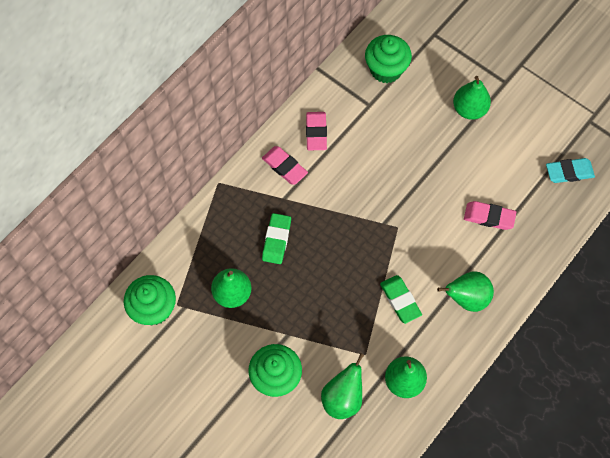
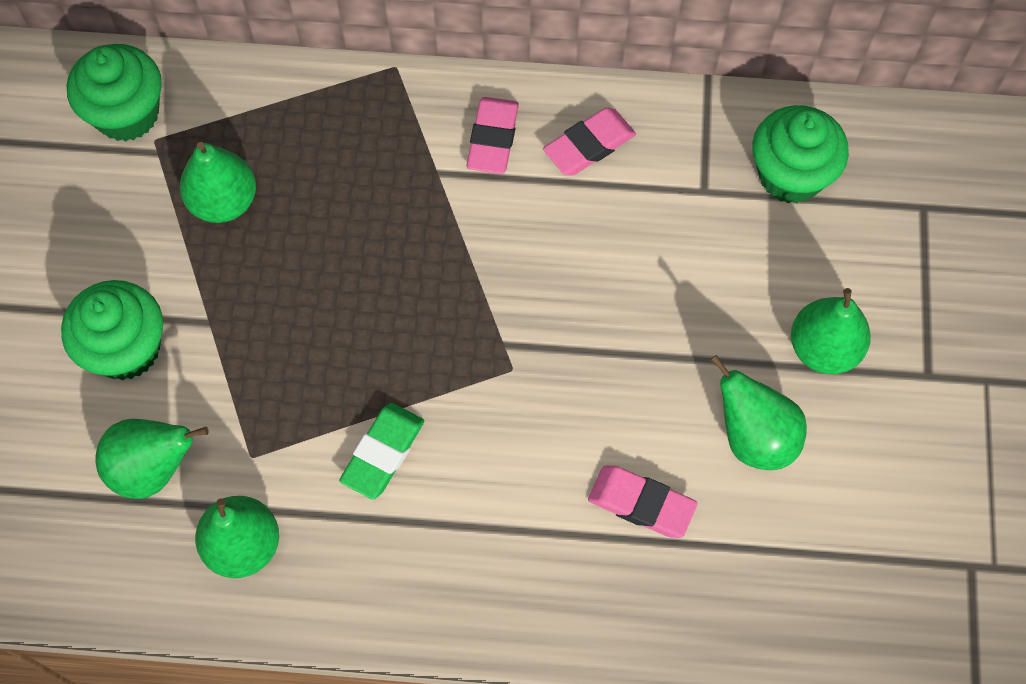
camera: 55 degrees right, 0 degrees up
(276, 240) = (358, 206): green eraser -> none
(466, 298) = (461, 556): green pear -> green pear (754, 437)
(489, 217) = (641, 504): pink eraser -> pink eraser turned 45 degrees counterclockwise
(569, 172) = (836, 589): turquoise eraser -> none

